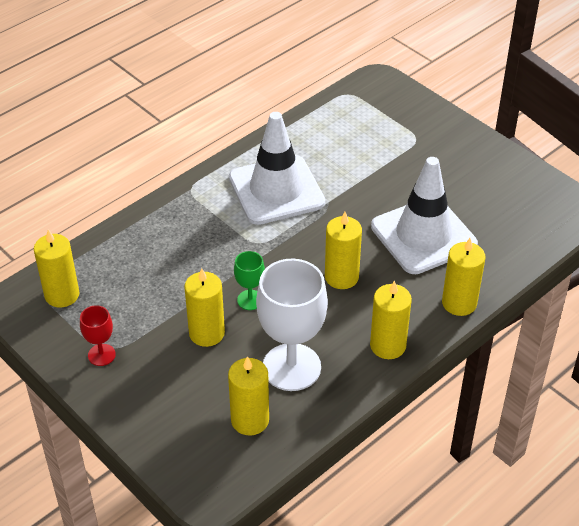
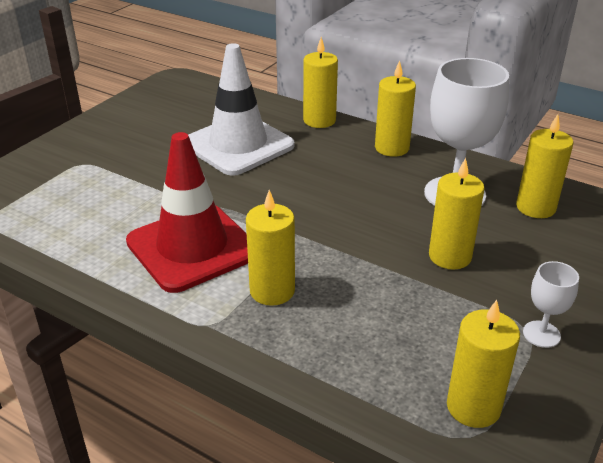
camera: 105 degrees left, 10 degrees down
(101, 355) = (541, 334): red goblet -> white goblet
(250, 300) = (383, 235): green goblet -> none
(276, 190) = (192, 247): white traffic cone -> red traffic cone
(341, 277) = (318, 183): yellow candle -> yellow candle (272, 291)

